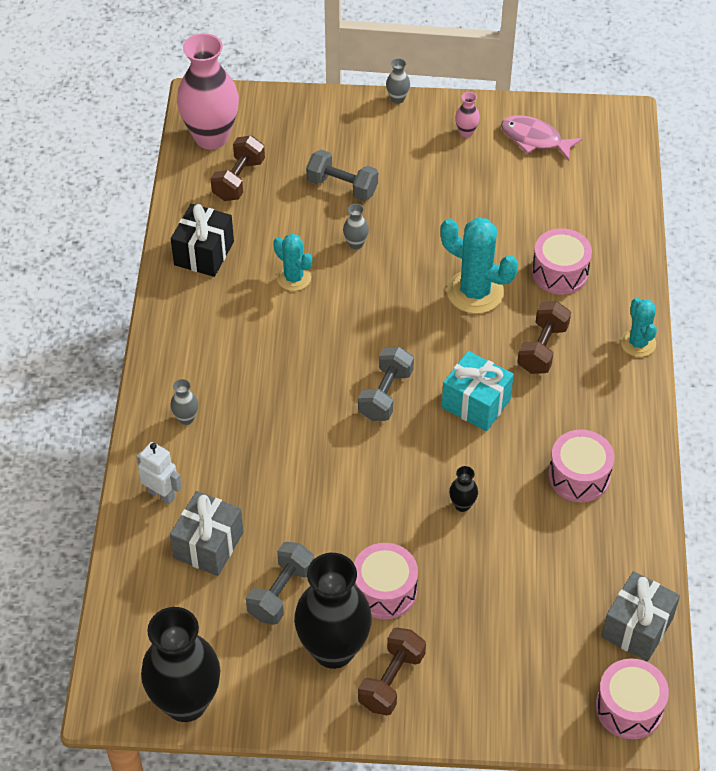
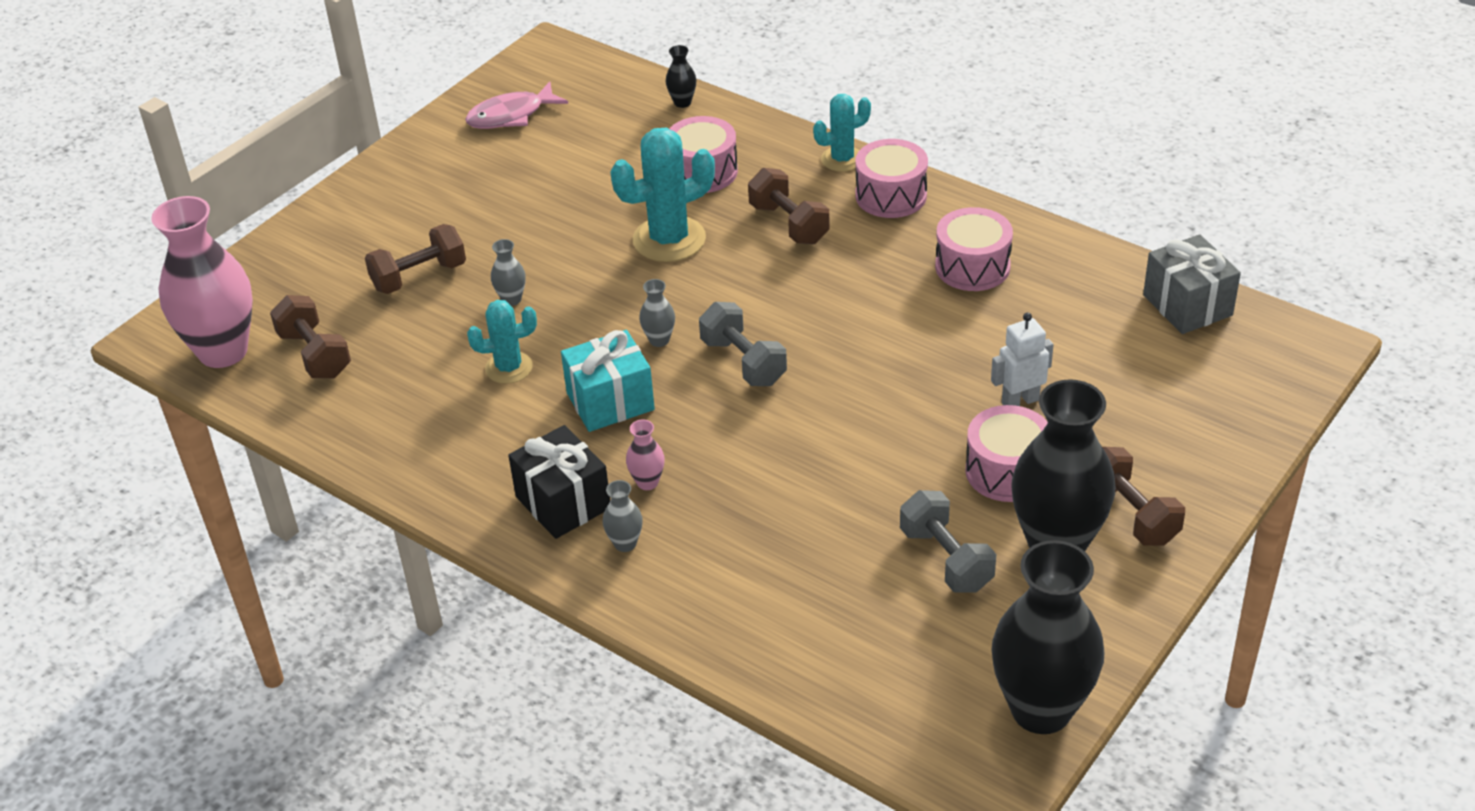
camera: 55 degrees left, 10 degrees down
(161, 494) = (719, 612): white robot -> white robot (1020, 401)
(204, 253) = (393, 428): black gift -> black gift (563, 502)
(208, 545) = (829, 597): grey gift -> none
(342, 187) = (419, 276): grey dumbbell -> brown dumbbell
(397, 99) = (343, 185): grey vase -> grey vase (659, 340)
(462, 505) = (941, 364): black vase -> black vase (682, 102)
(466, 132) = (447, 156): pink vase -> pink vase (647, 482)
(476, 403) = (817, 300): turquoise gift -> turquoise gift (610, 401)
(629, 708) = (1279, 351): pink drum -> pink drum (891, 195)
(638, 343) = (842, 159): turquoise cactus -> turquoise cactus turned 45 degrees counterclockwise

